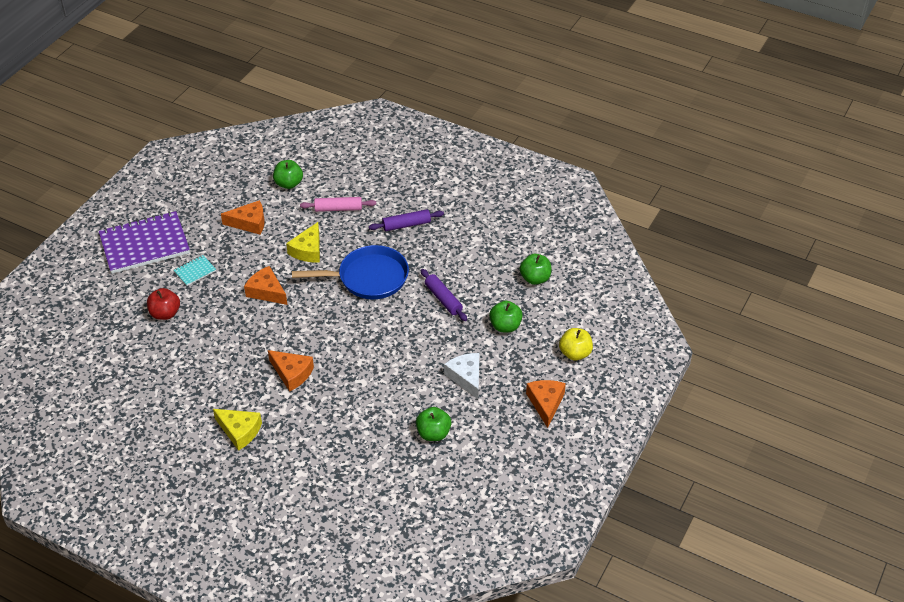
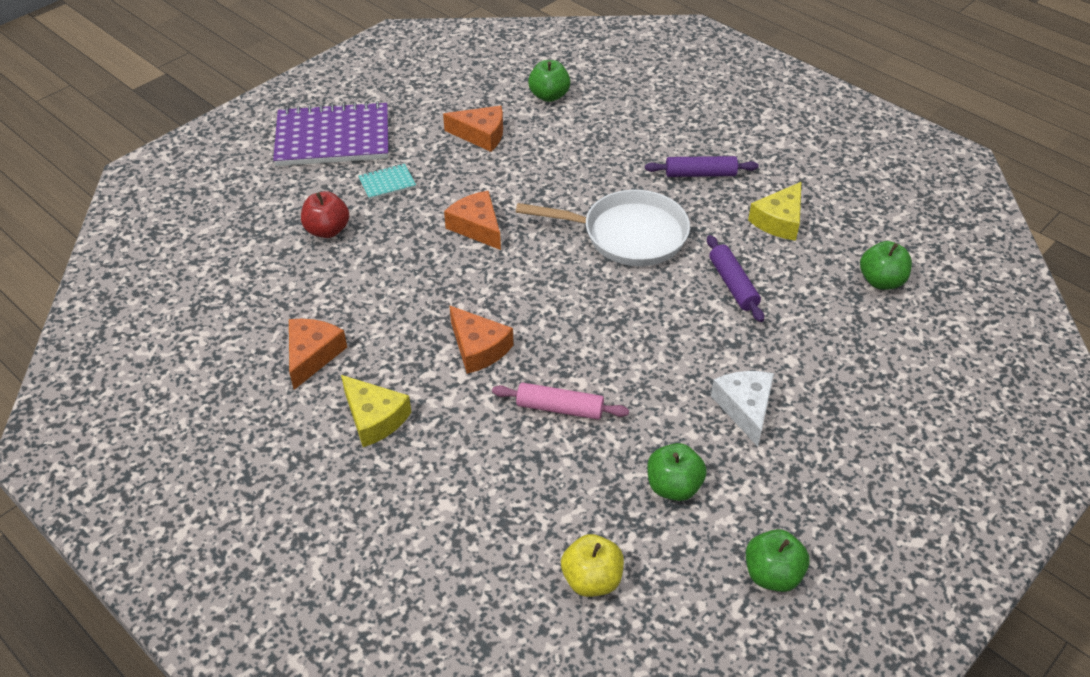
camera: 15 degrees right, 0 degrees up
(308, 250) = (551, 183): yellow cheese -> yellow cheese (779, 221)
(338, 209) = (608, 137): pink rolling pin -> pink rolling pin (559, 408)
(368, 278) = (627, 235): blue pan -> white pan
(505, 326) = (822, 342): green apple -> green apple (772, 574)
(546, 403) = (869, 477): orange cheese -> orange cheese (312, 355)
(575, 353) = (930, 406): yellow apple -> yellow apple (592, 580)

